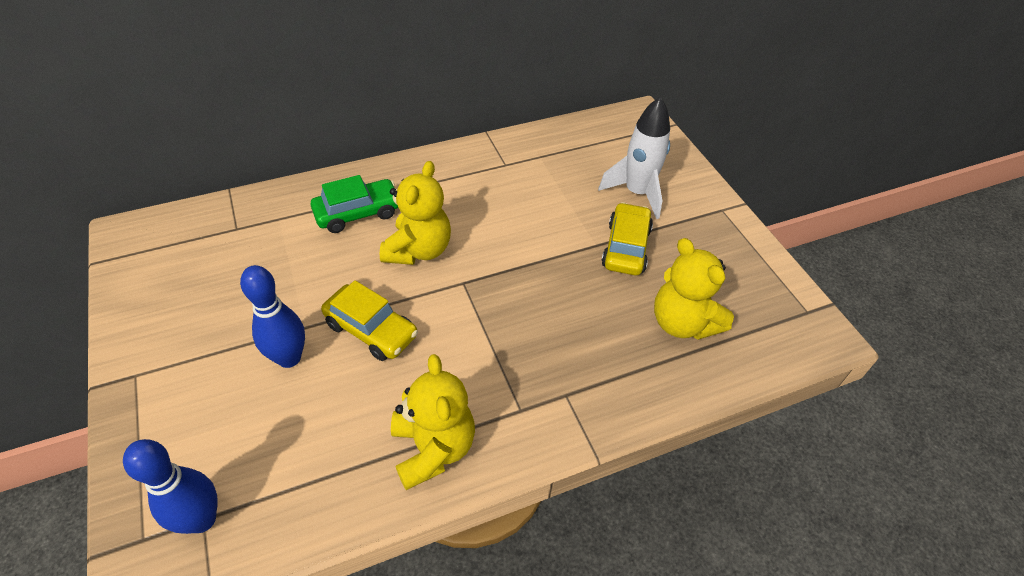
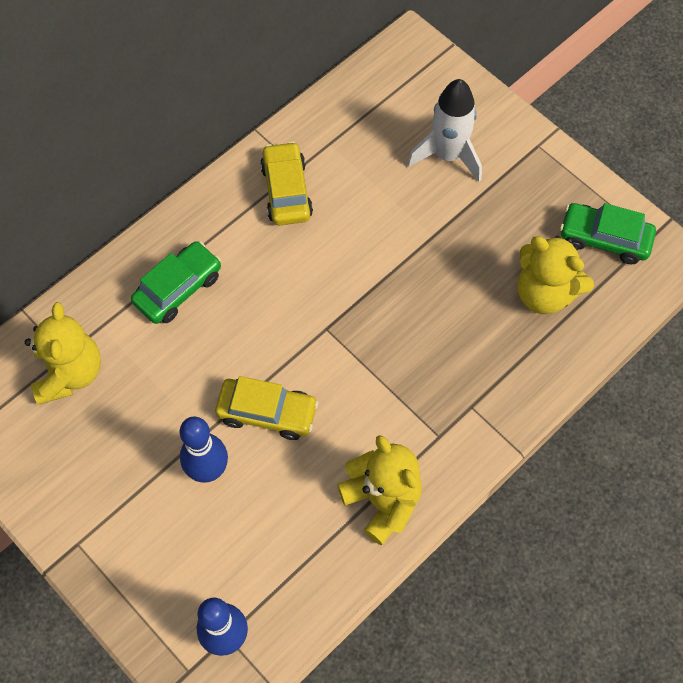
camera: 20 degrees left, 15 degrees up
(418, 250) = (264, 309): yellow teddy bear -> yellow teddy bear (69, 373)
(626, 247) = (462, 228): yellow car -> yellow car (286, 191)
(759, 298) = (604, 239): none -> green car

